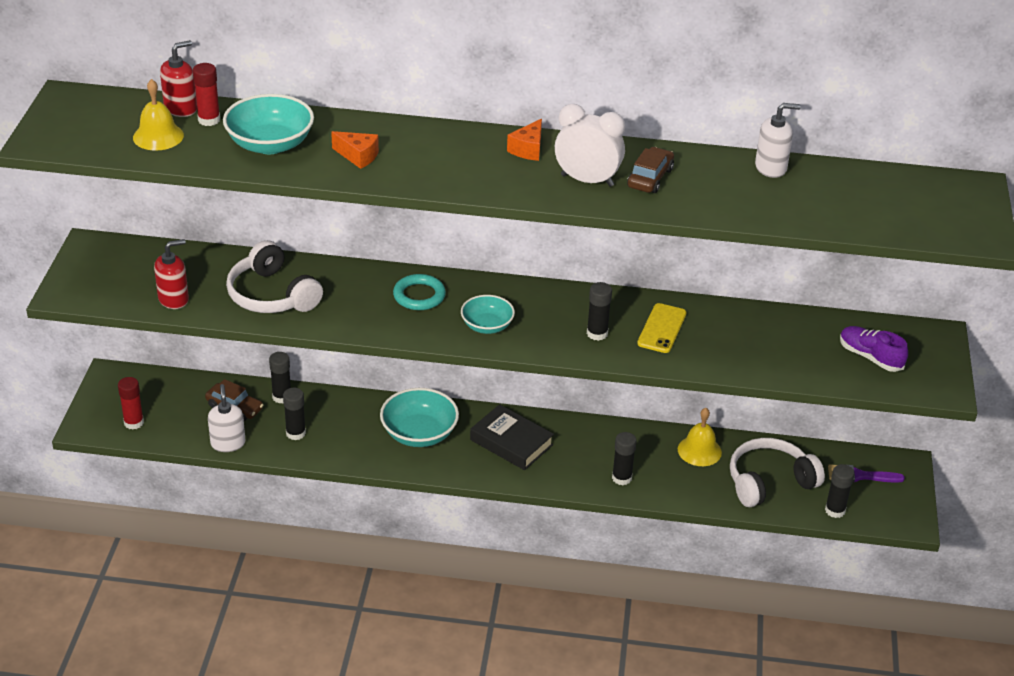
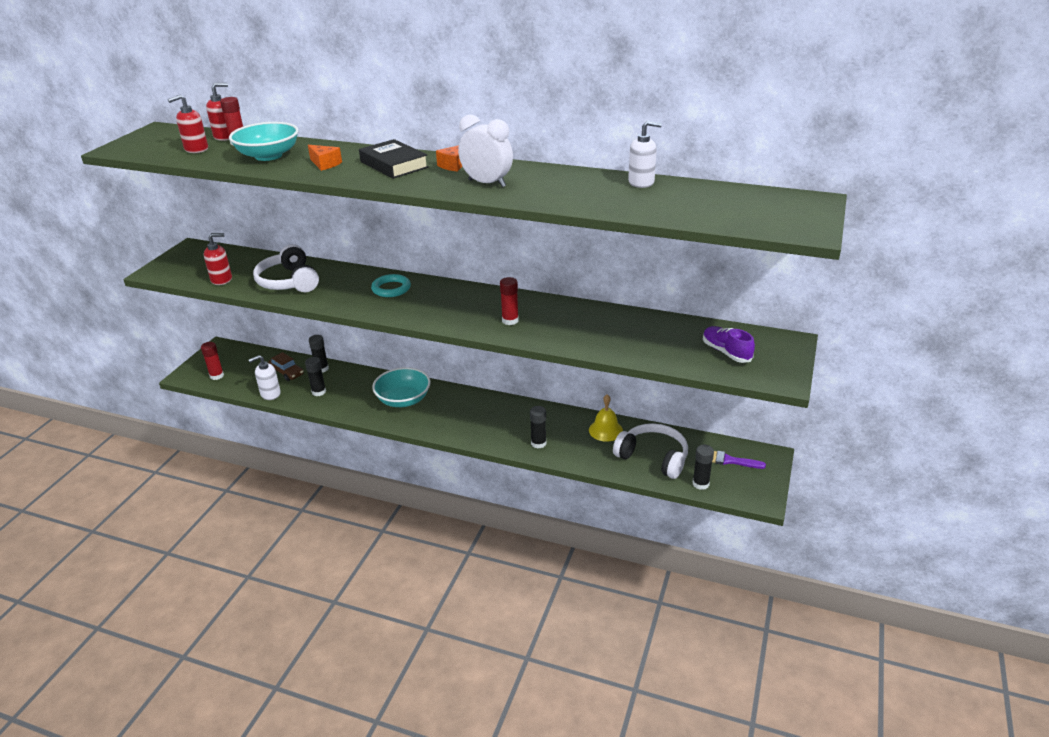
camera: 15 degrees right, 5 degrees down
(158, 136) = (196, 149): yellow bell -> red soap dispenser
(228, 443) = (270, 394): white soap dispenser -> white soap dispenser turned 120 degrees counterclockwise
(487, 326) = (429, 310): turquoise bowl -> none
(511, 442) = (466, 411): black book -> black book (394, 165)
(597, 333) = (510, 320): black glue stick -> red glue stick
(650, 178) = (538, 184): brown car -> none
(661, 328) = (562, 321): yellow phone -> none
(769, 482) = (653, 457): white headphones -> white headphones turned 45 degrees clockwise

